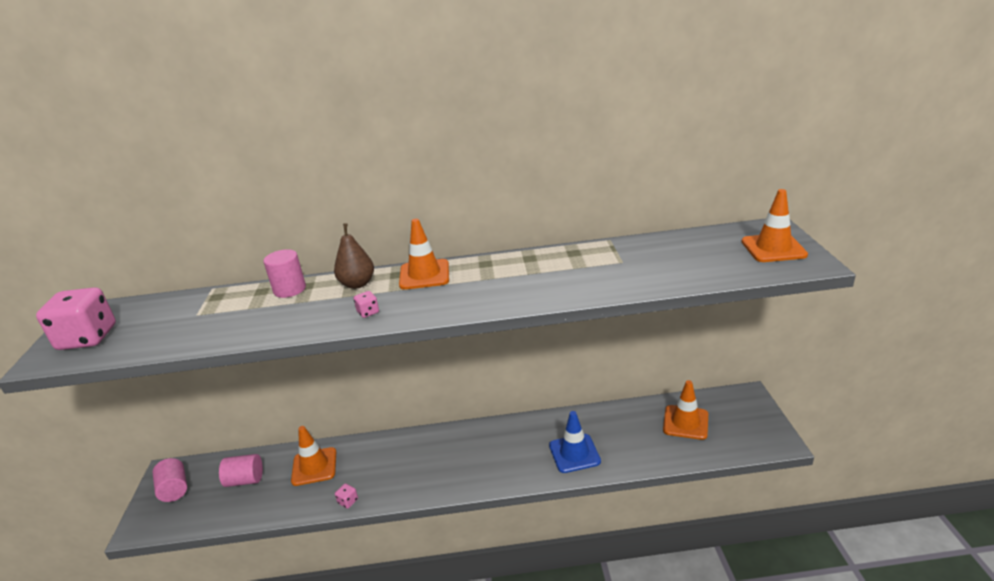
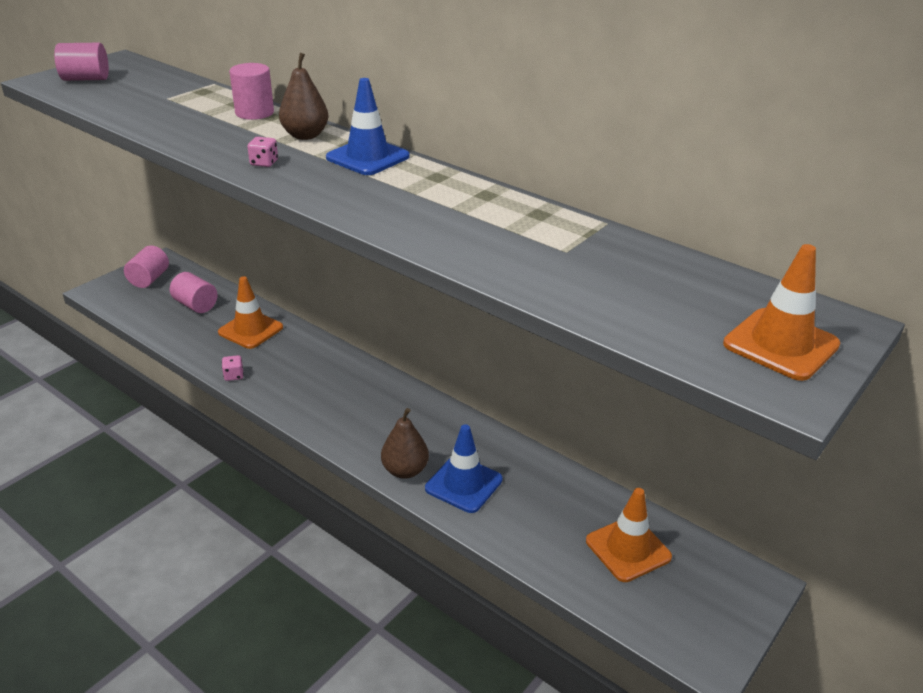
camera: 40 degrees right, 5 degrees up
(87, 338) = (86, 79): pink dice -> pink cylinder
(424, 275) = (368, 157): orange traffic cone -> blue traffic cone
(535, 471) = (405, 470): none -> brown pear

